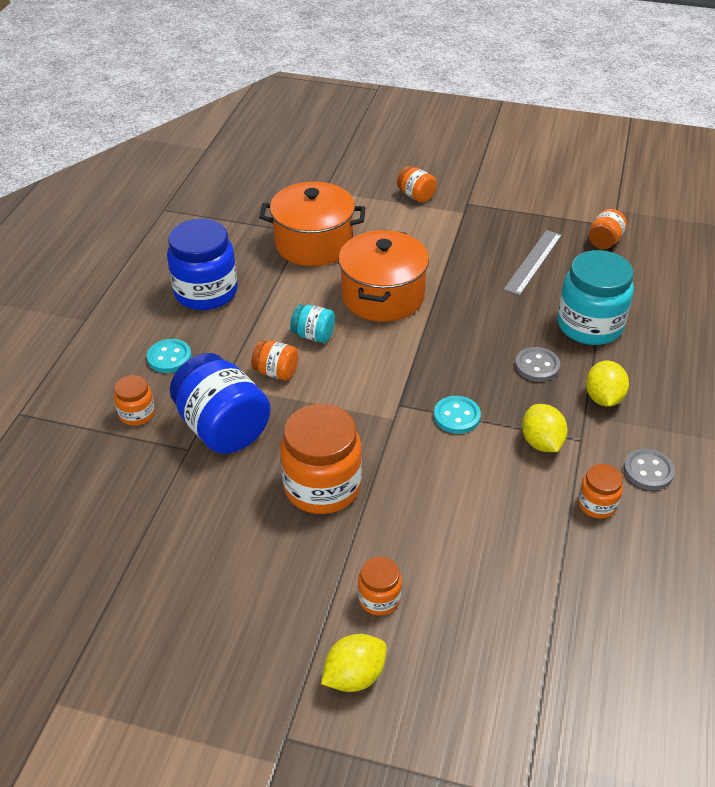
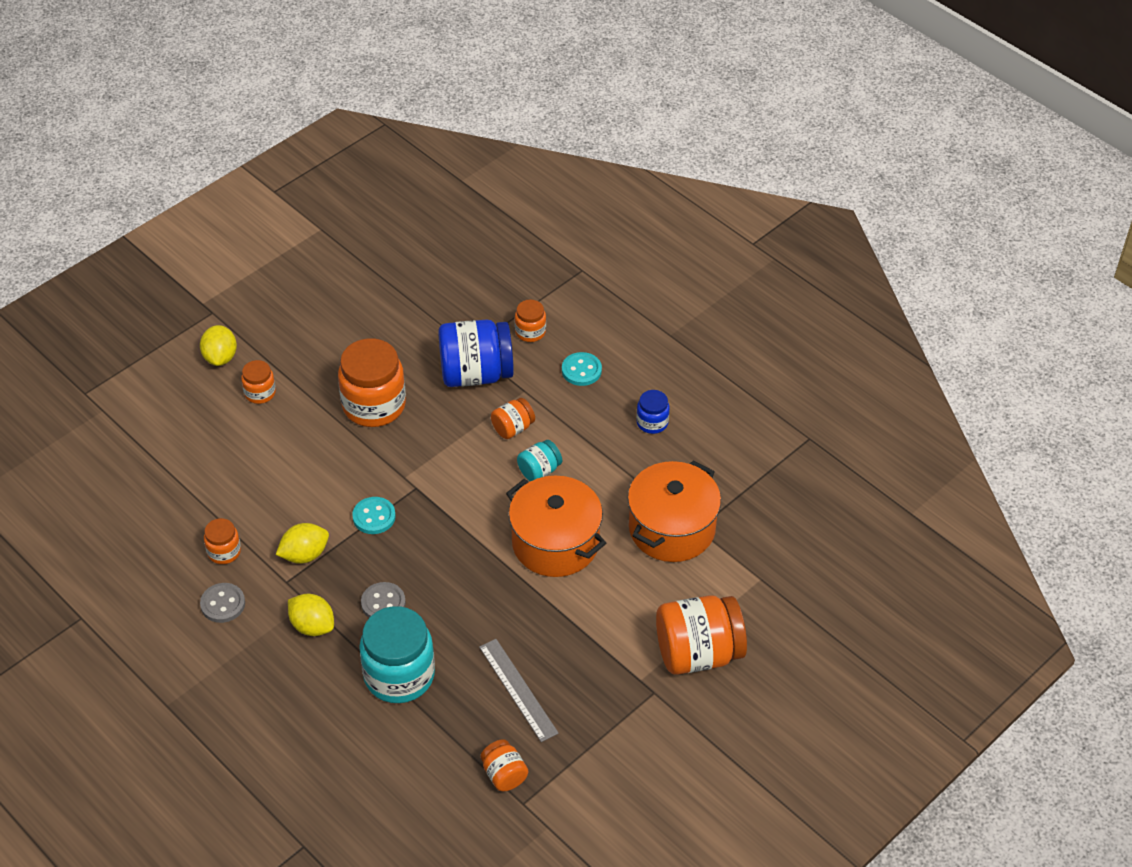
camera: 120 degrees right, 5 degrees up
(206, 292) = (652, 422): blue jar -> blue jar, size x0.50
(416, 196) = (698, 653): orange jar -> orange jar, size x2.01
(541, 442) = (304, 554): yellow lemon -> yellow lemon turned 45 degrees counterclockwise

